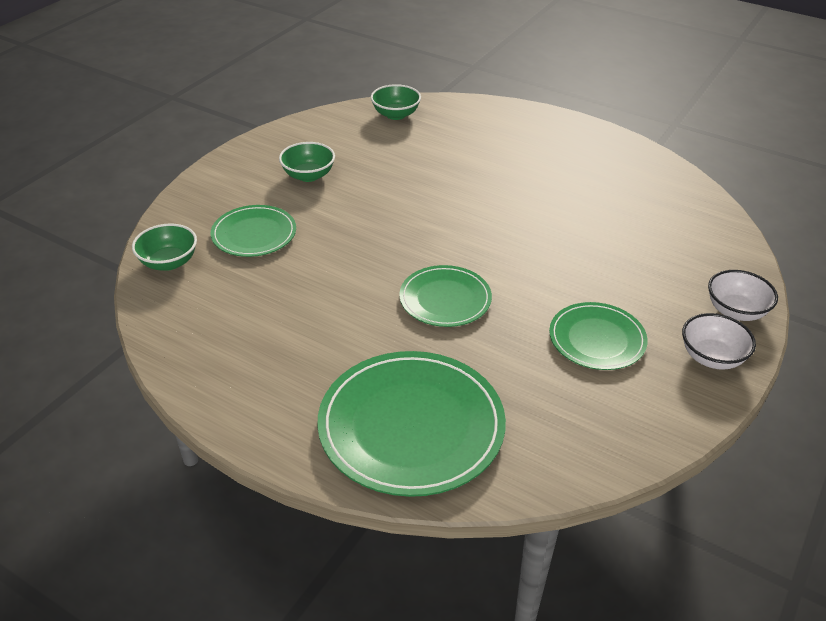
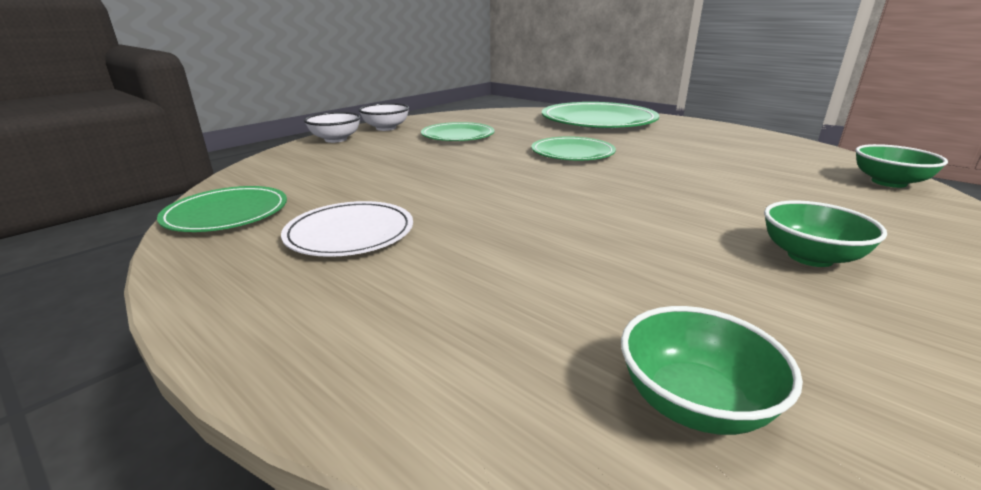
camera: 170 degrees left, 15 degrees down
(254, 234) = (815, 197): green plate -> green plate (227, 213)
(571, 172) = (350, 233): none -> white plate

